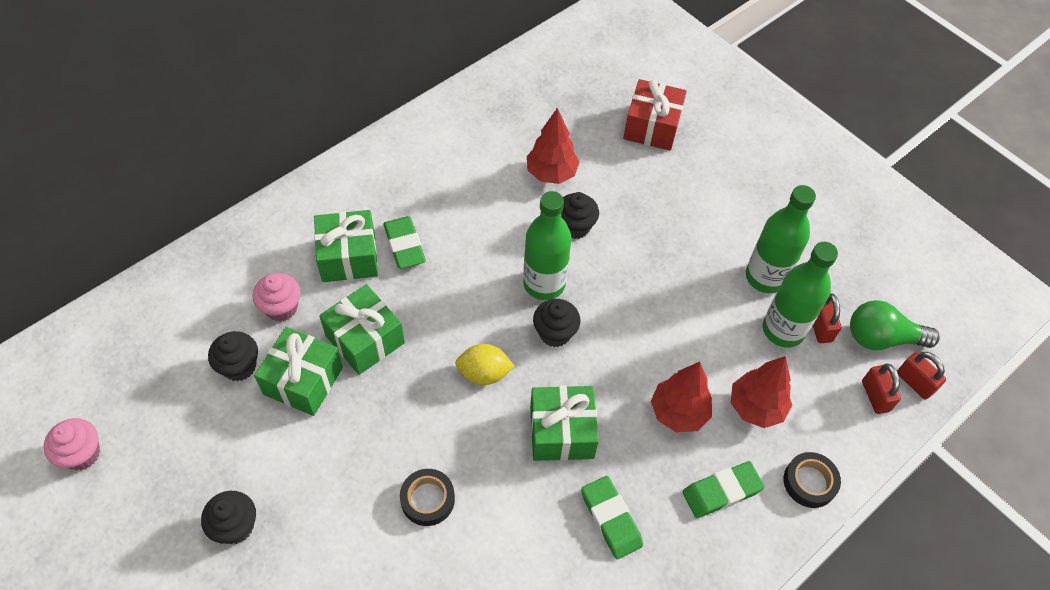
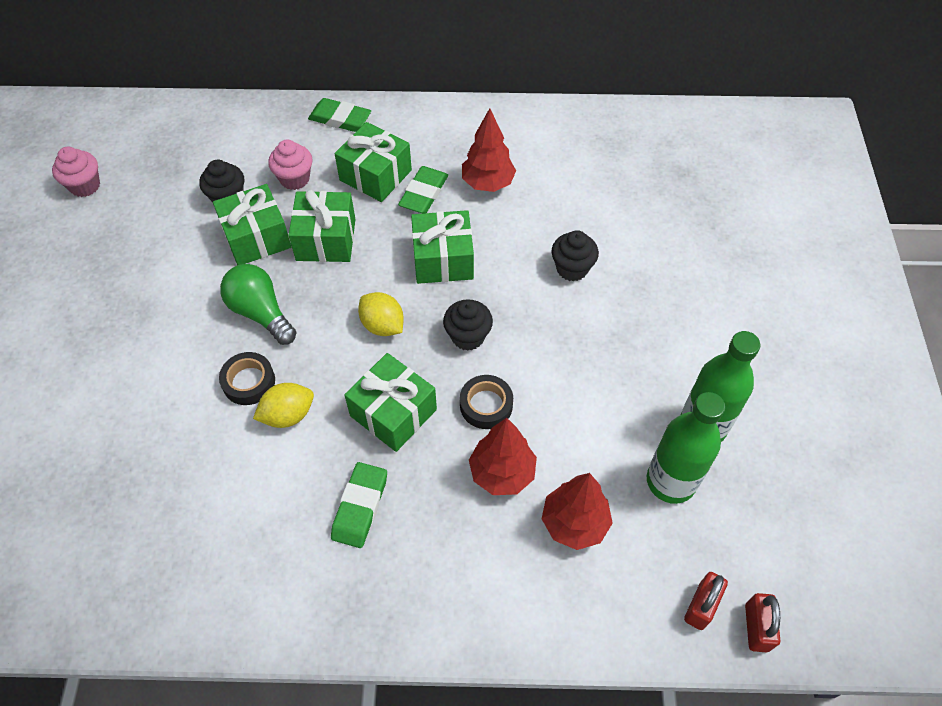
camera: 45 degrees right, 0 degrees up
(235, 526) = (117, 300): black cupcake -> none
(475, 288) = (443, 259): none -> green gift
(486, 499) = (288, 415): none -> yellow lemon
(544, 284) = (499, 294): green bottle -> none
(551, 173) = (596, 215): red tree -> red tree (487, 183)
(652, 127) = (728, 234): red gift -> none
(721, 491) = (470, 563): green eraser -> green eraser (340, 119)
(809, 482) = (555, 622): black tape -> black tape (486, 405)
(820, 327) = (710, 506): red padlock -> none
(881, 338) = (764, 563): green light bulb -> green light bulb (260, 312)

